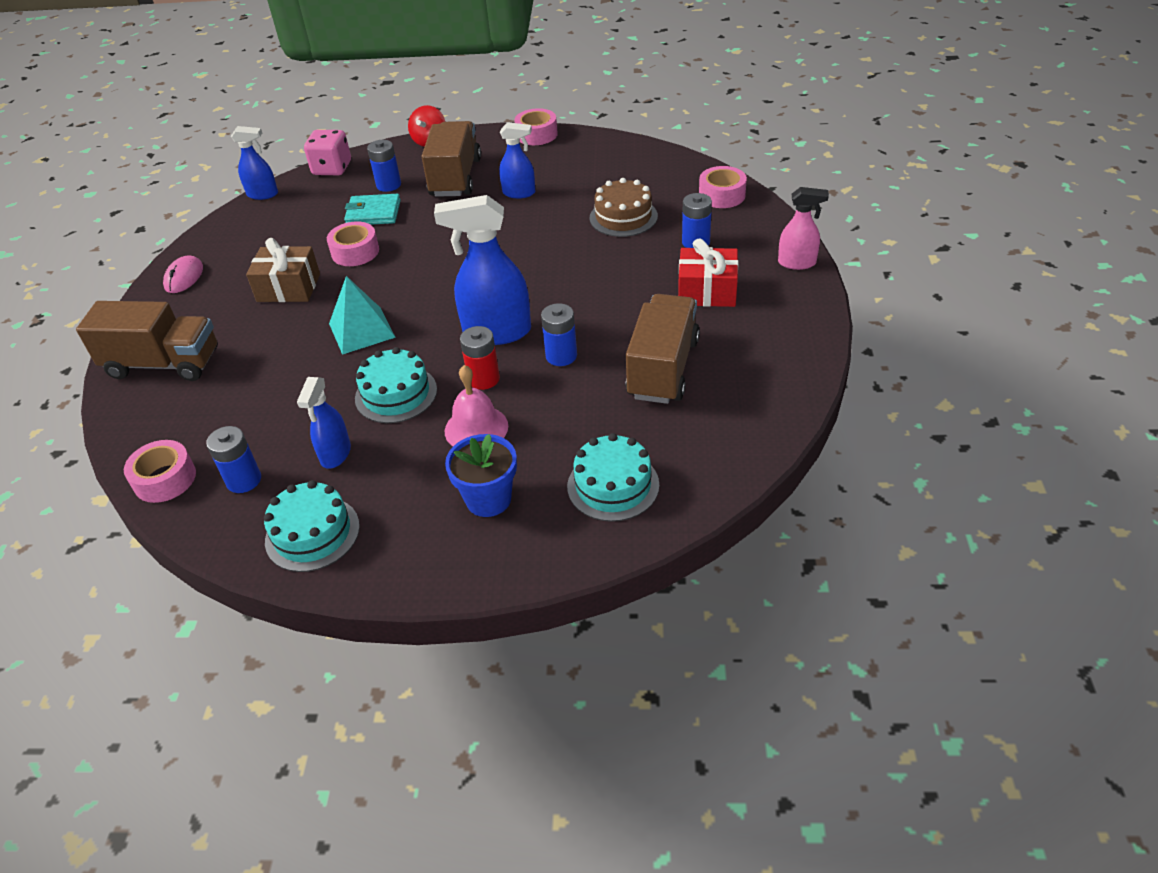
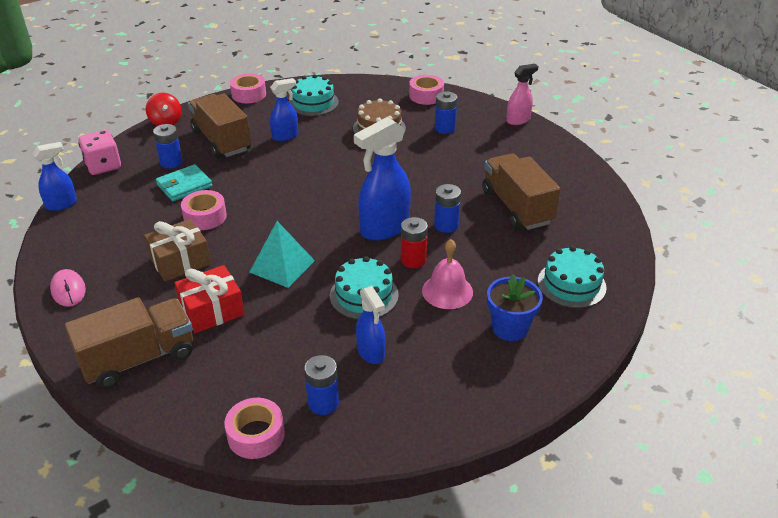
camera: 40 degrees left, 5 degrees down
(312, 533) = (421, 408): turquoise cake -> turquoise cake (313, 103)
(707, 291) = (487, 154): red gift -> red gift (212, 310)

